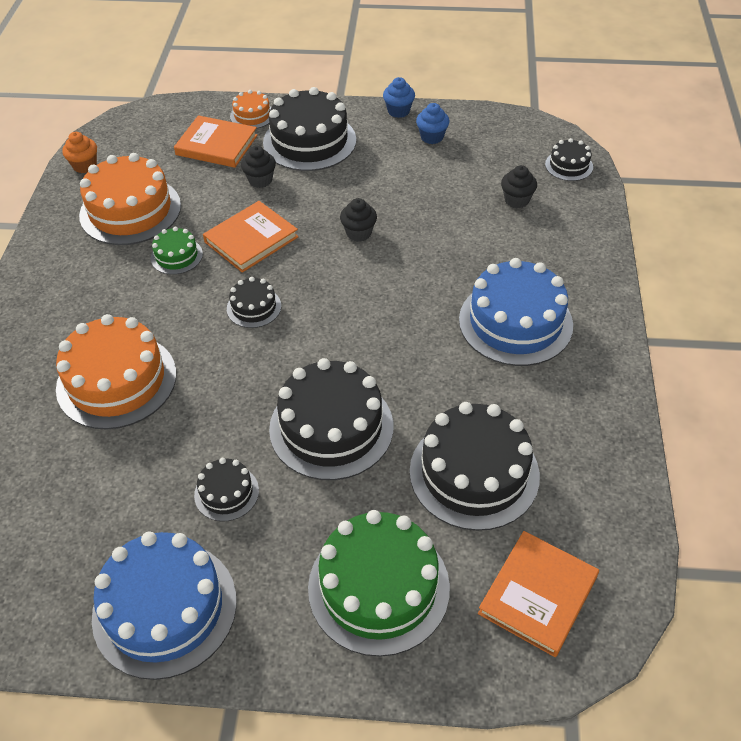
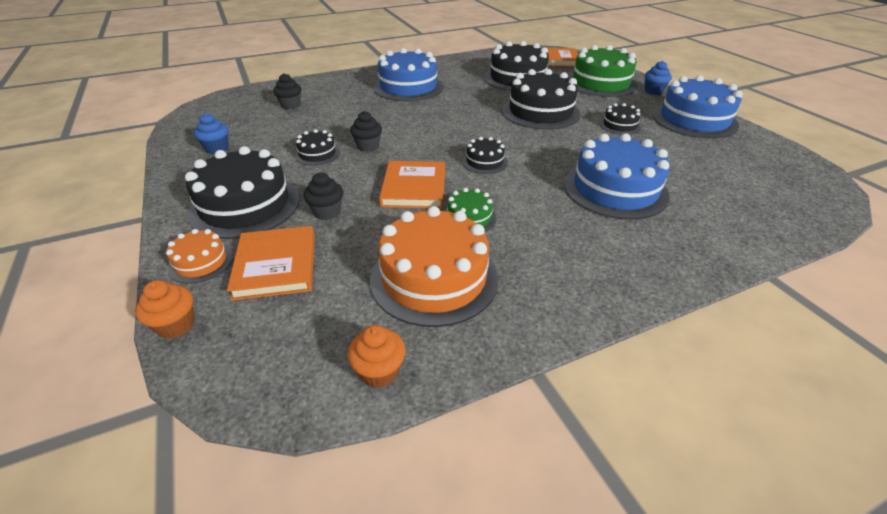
camera: 120 degrees left, 10 degrees down
(116, 381) = (615, 189): orange cake -> blue cake
(198, 103) = (176, 325): none -> orange cupcake
(251, 239) = (414, 188): orange book -> orange book turned 75 degrees clockwise
(398, 111) = (174, 173): blue cupcake -> blue cupcake (653, 91)
(569, 165) = (240, 97): black cake -> black cake (317, 154)

